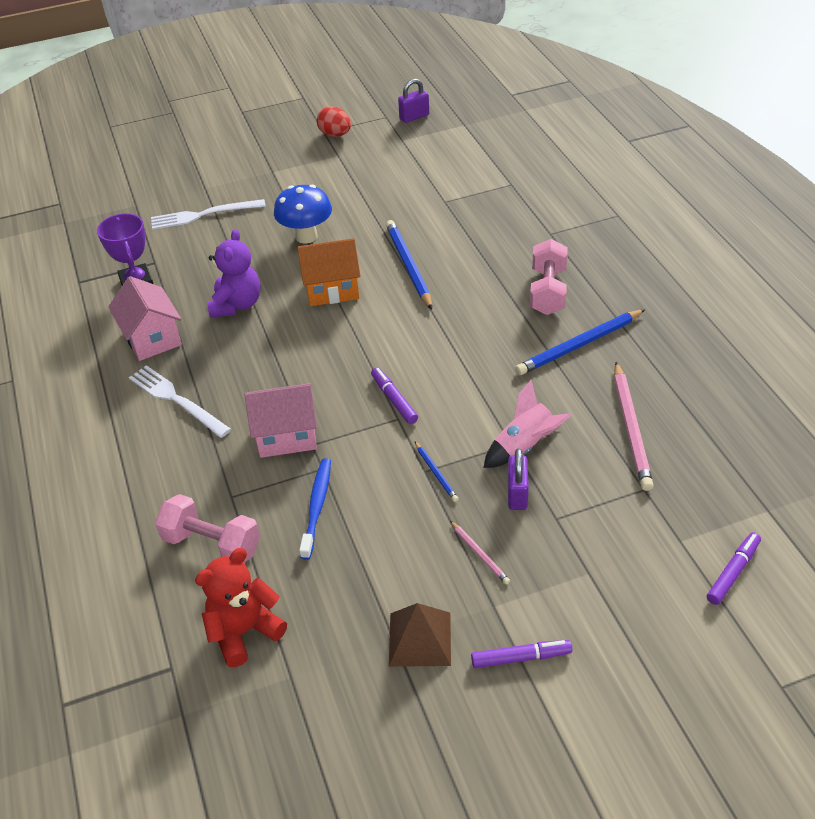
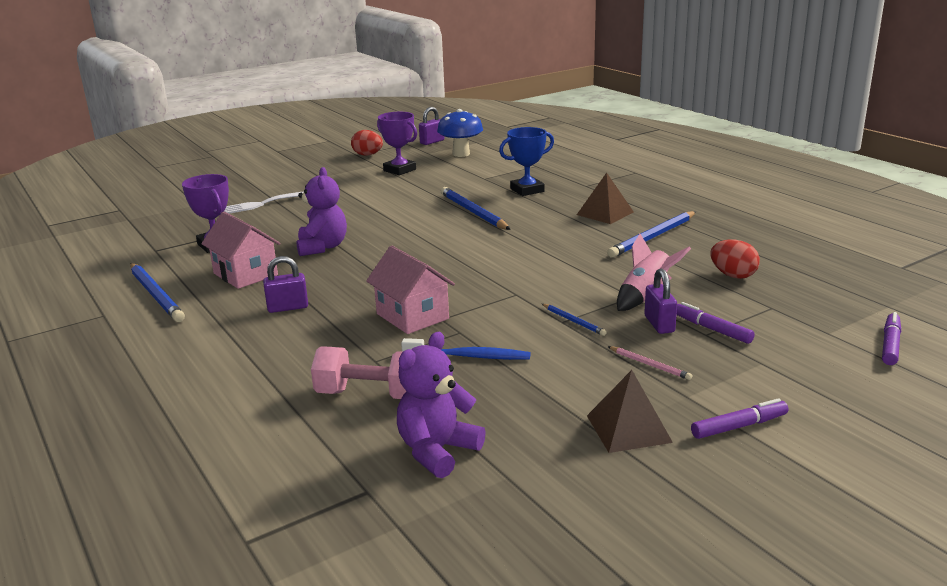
camera: 15 degrees left, 20 degrees down
(64, 357) = (156, 295): none -> blue pencil
(177, 400) = (288, 307): white fork -> purple padlock
(244, 632) = (437, 451): red teddy bear -> purple teddy bear
(286, 436) = (412, 316): pink house -> pink house turned 75 degrees clockwise
(306, 236) = (370, 206): blue mushroom -> blue mushroom (461, 154)
(317, 507) = (468, 356): blue toothbrush -> blue toothbrush turned 105 degrees clockwise
(332, 289) = (409, 230): orange house -> none
(359, 171) = (399, 170): none -> purple trophy
(394, 400) = (505, 284): purple marker -> purple marker (712, 329)
(482, 233) = (527, 190): none -> blue trophy
(548, 291) = (605, 213): pink dumbbell -> brown pyramid
(631, 428) = (733, 275): pink pencil -> red egg

